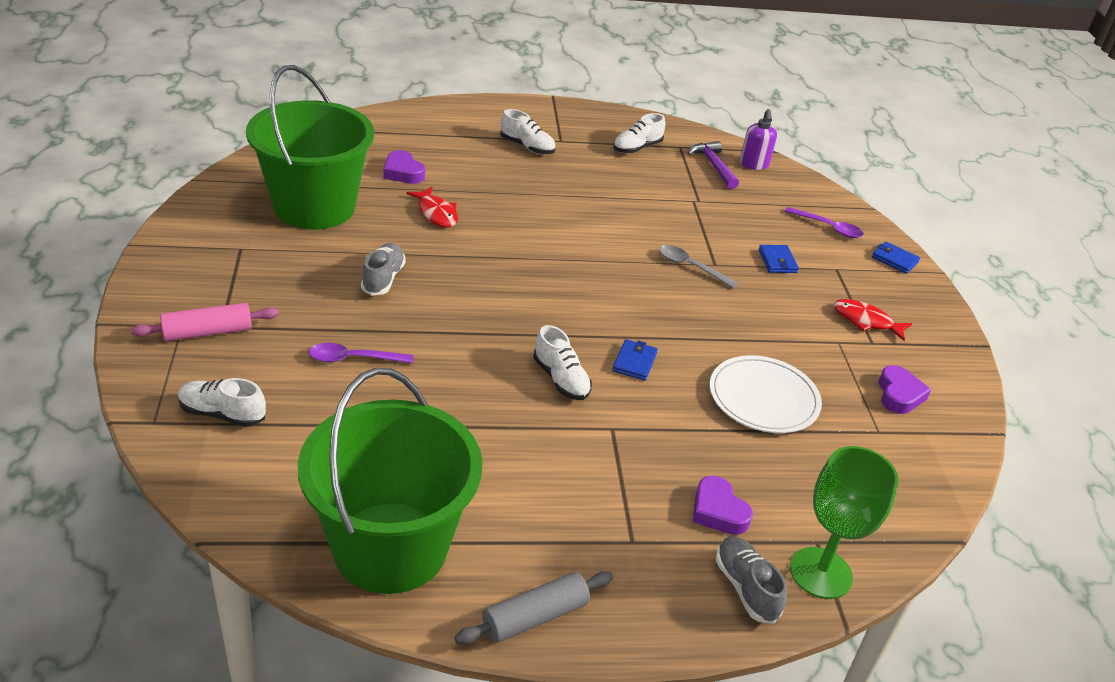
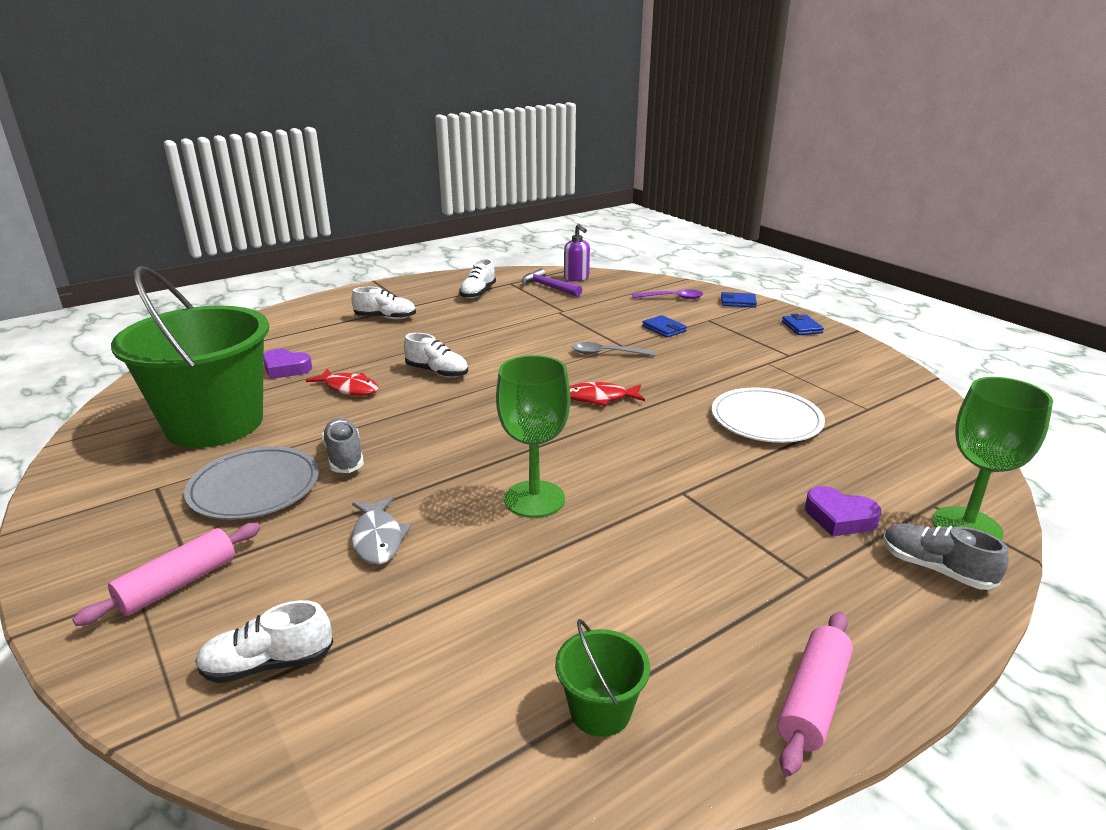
camera: 25 degrees left, 10 degrees down
(303, 277) = (254, 487): none -> grey plate
(353, 359) = (378, 539): purple spoon -> grey fish
(390, 547) = (600, 710): green bucket -> green bucket, size x0.40
(490, 379) = (534, 499): none -> green goblet
(535, 617) = (813, 700): grey rolling pin -> pink rolling pin
(561, 379) = (597, 472): white shoe -> white shoe (437, 372)
(634, 362) = (641, 434): blue wallet -> blue wallet (801, 327)
(866, 321) = (767, 343): red fish -> red fish (600, 398)
(899, 395) = (848, 380): purple heart -> none

